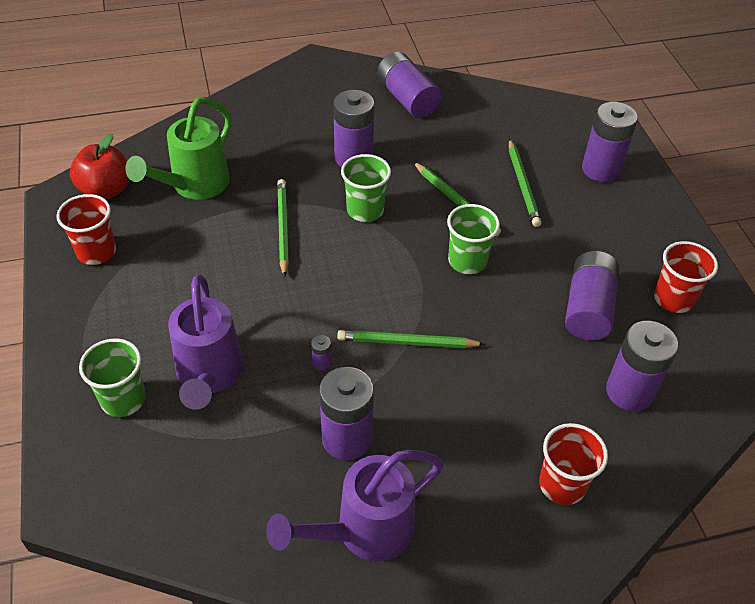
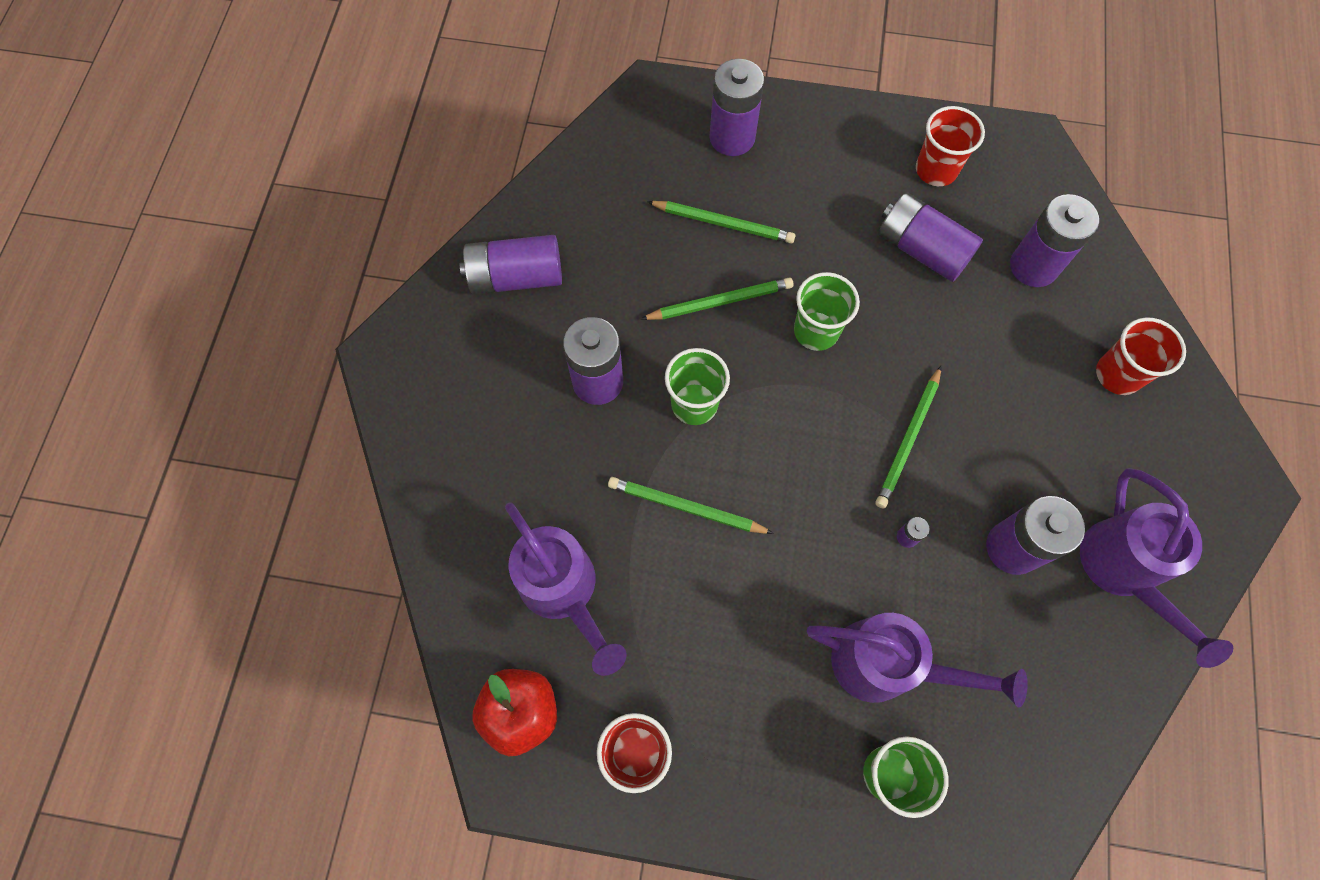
camera: 65 degrees left, 20 degrees up
(194, 185) = (564, 591): green watering can -> purple watering can

